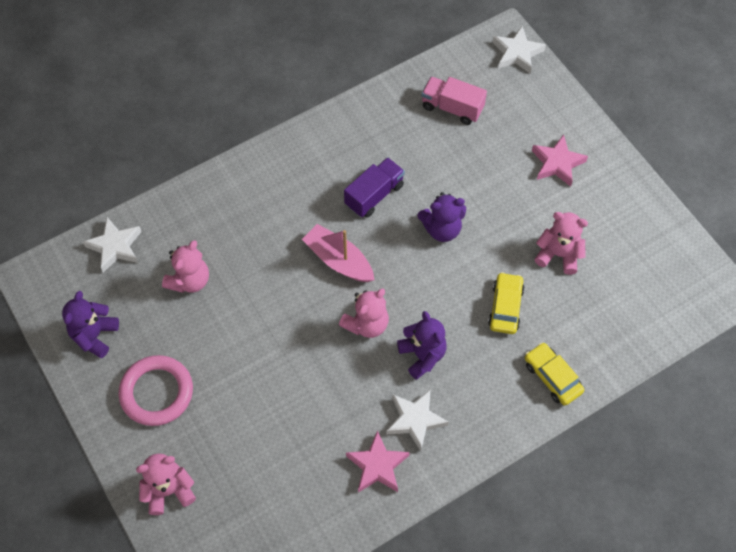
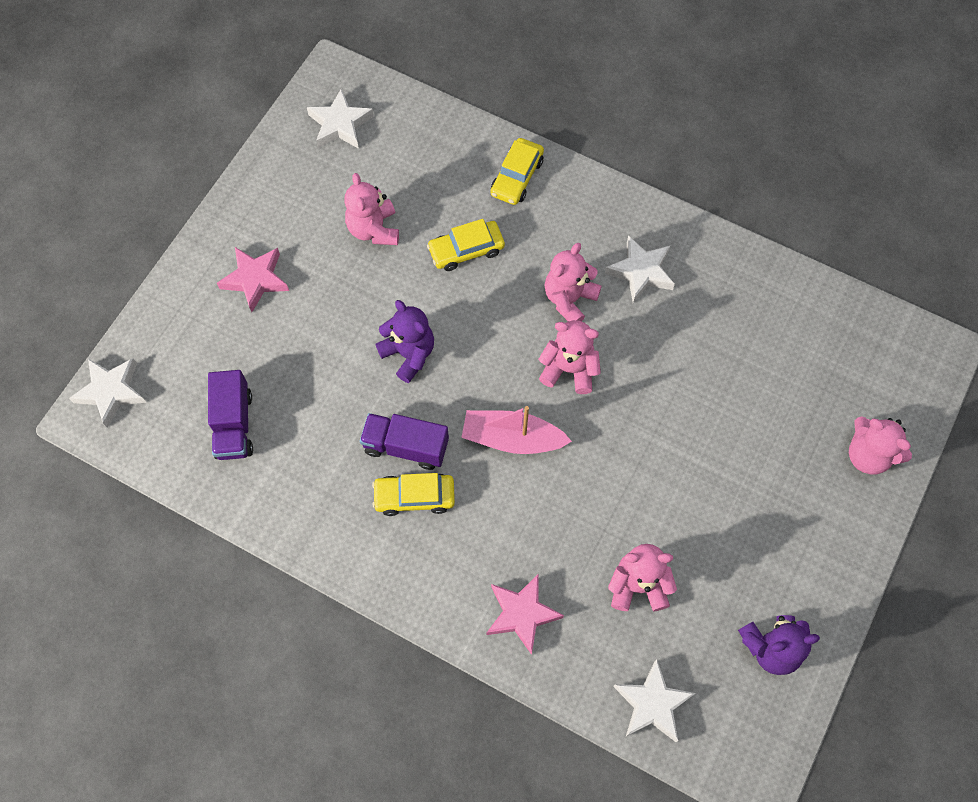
camera: 120 degrees left, 5 degrees up
(157, 392) = (784, 534): pink ring -> none
(336, 184) = (414, 496): none -> yellow car
(338, 260) = (512, 438): pink boat -> pink boat turned 90 degrees clockwise
(377, 466) = (708, 281): pink star -> pink star (522, 614)
(422, 355) = (569, 299): purple teddy bear -> pink teddy bear
(452, 108) = (234, 424): pink truck -> purple truck
(669, 276) = (340, 124): none -> white star

